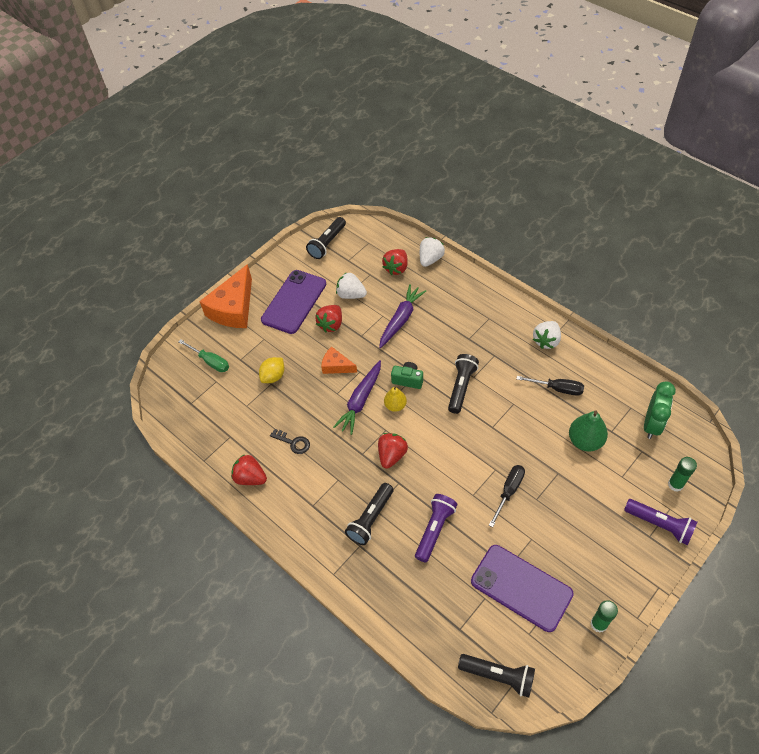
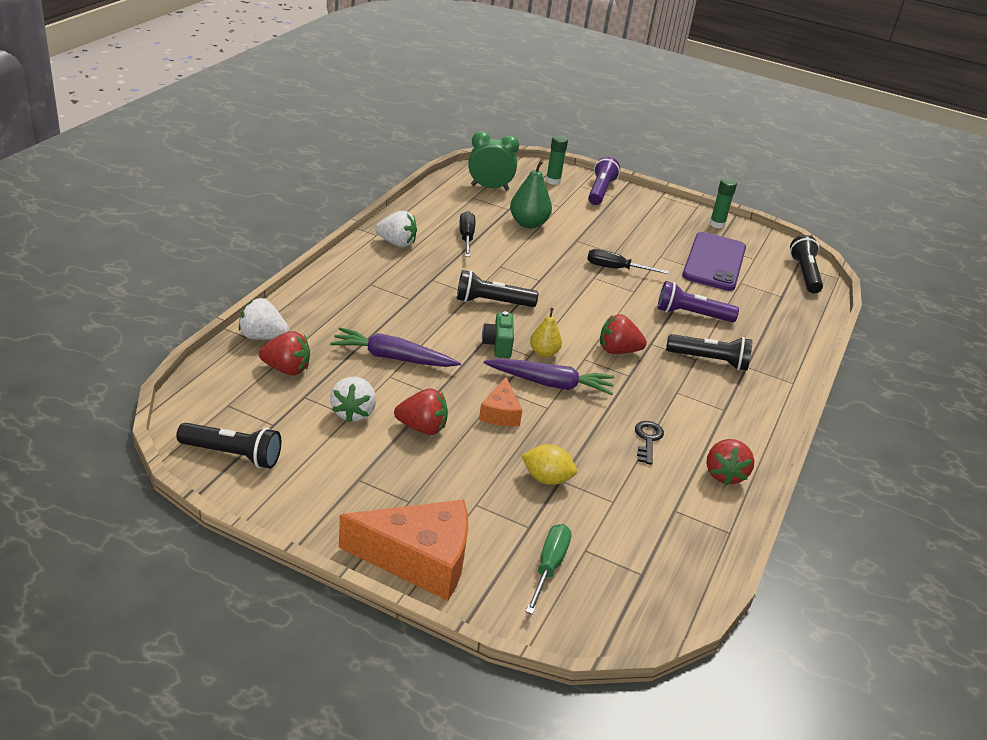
camera: 115 degrees left, 20 degrees down
(294, 302) = (384, 478): purple phone -> none

